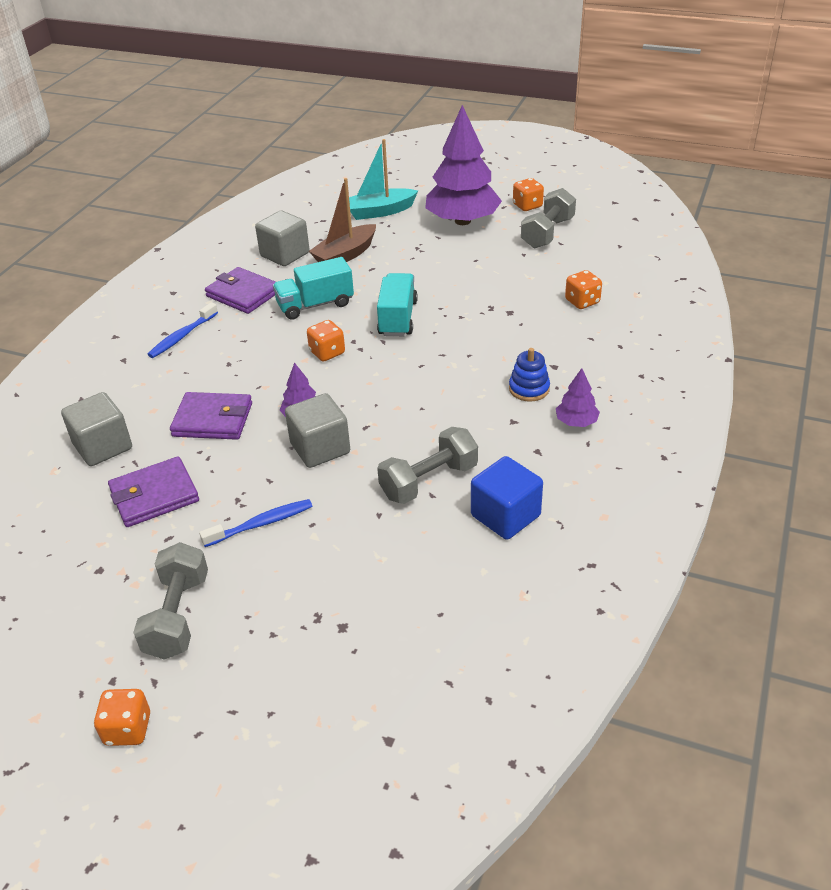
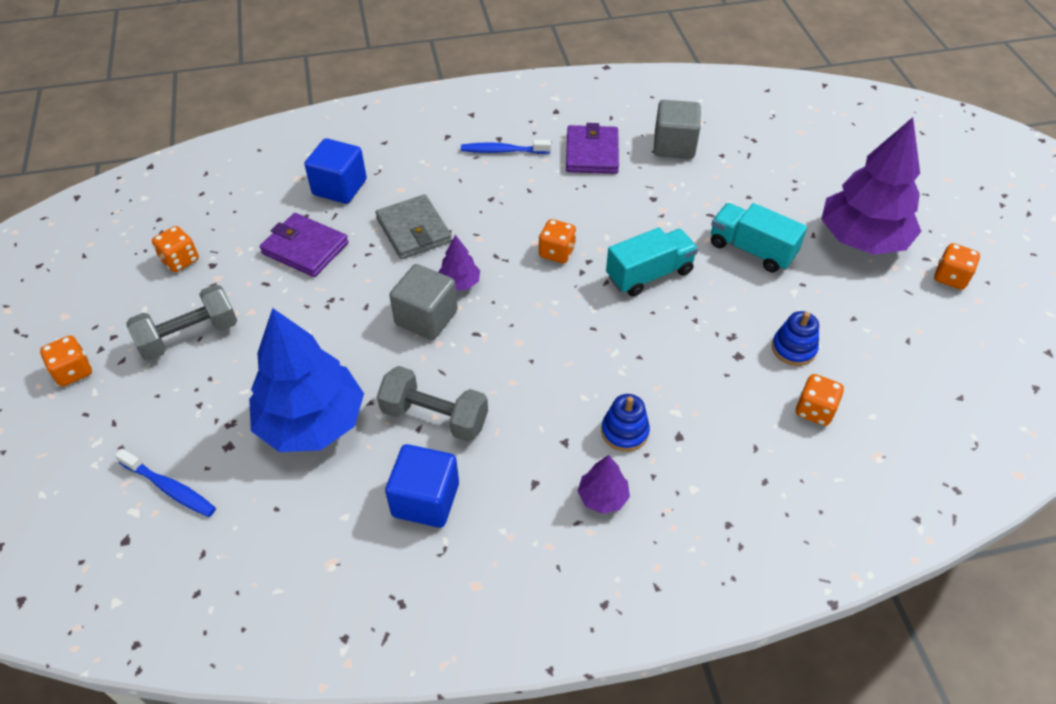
camera: 55 degrees right, 10 degrees up
(64, 593) = (180, 260): none -> orange dice
(103, 446) = (339, 187): grey cube -> blue cube
(213, 420) = (414, 230): purple wallet -> grey wallet
(261, 524) = (312, 330): blue toothbrush -> blue toothbrush (170, 488)
(315, 305) = (618, 207): turquoise truck -> turquoise truck (751, 250)
(345, 255) = (713, 185): brown boat -> none
(366, 559) = (311, 422): none -> blue tree
(379, 211) = (810, 170): turquoise boat -> none
(525, 287) = (793, 348): none -> blue stacking toy
(547, 233) = (915, 320): grey dumbbell -> none

